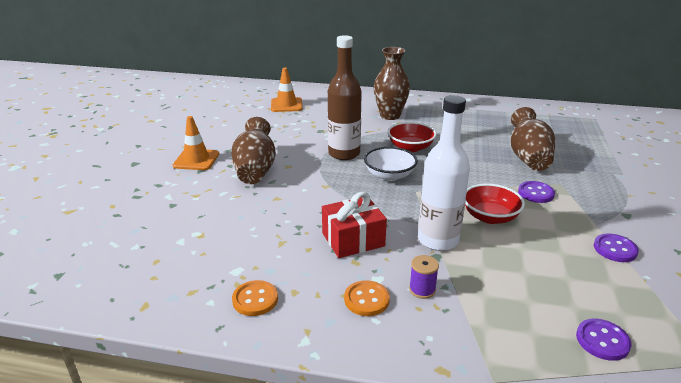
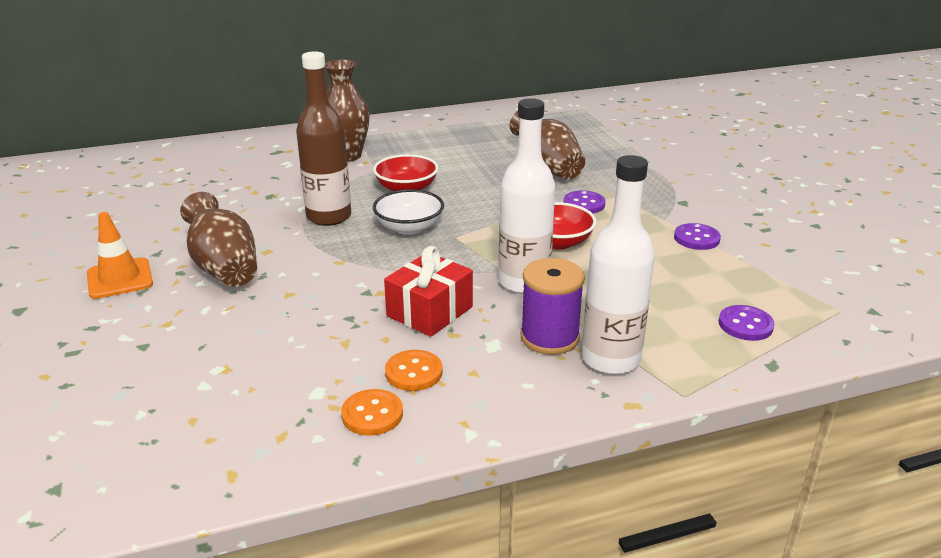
camera: 30 degrees left, 0 degrees up
(286, 105) = (188, 173): orange traffic cone -> none
(366, 299) = (500, 368): orange button -> orange button (413, 372)
(422, 290) = (549, 337): purple spool -> purple spool, size x1.82
(456, 325) = (610, 359): none -> white bottle

